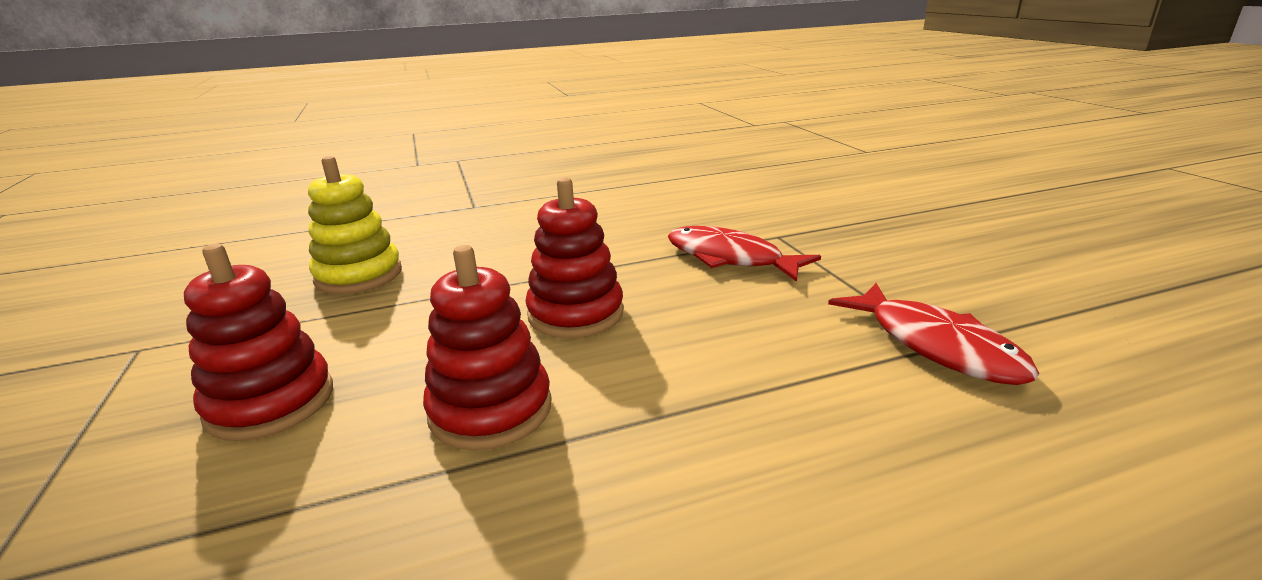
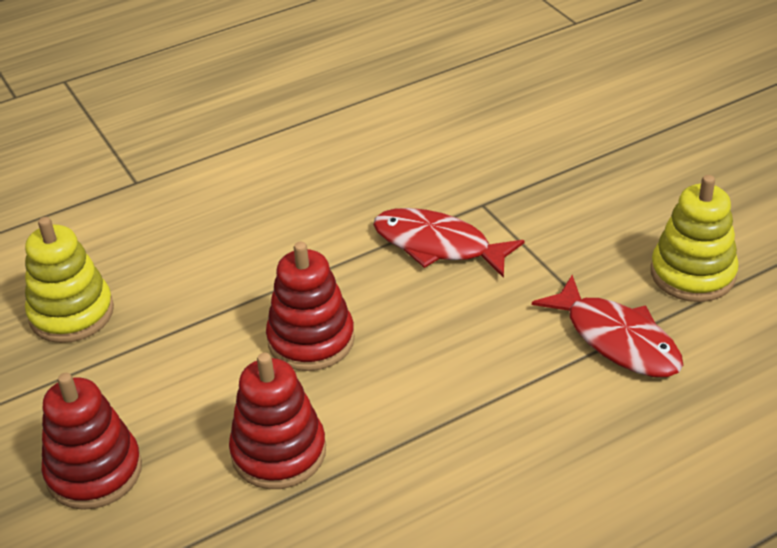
camera: 10 degrees left, 15 degrees up
(1020, 298) = (692, 274): none -> yellow stacking toy

